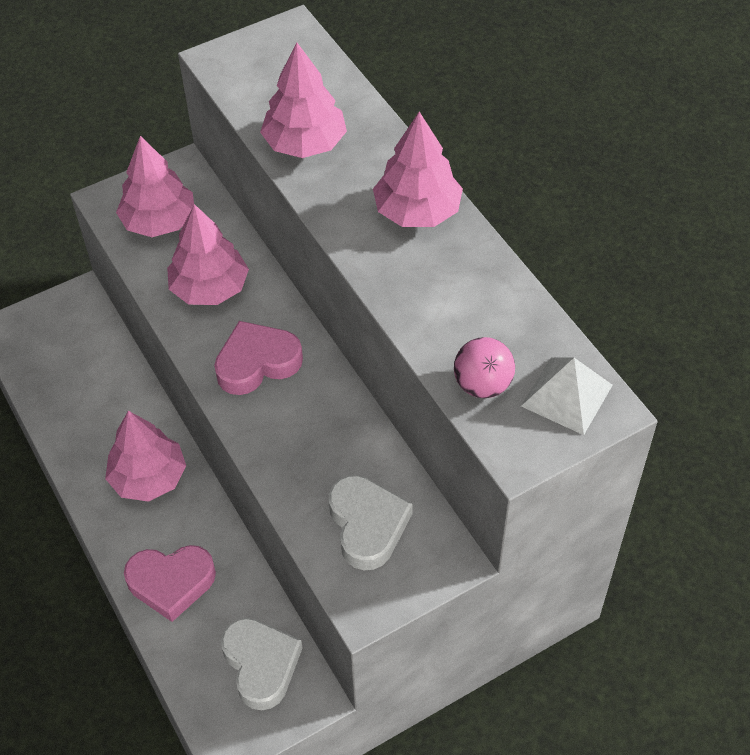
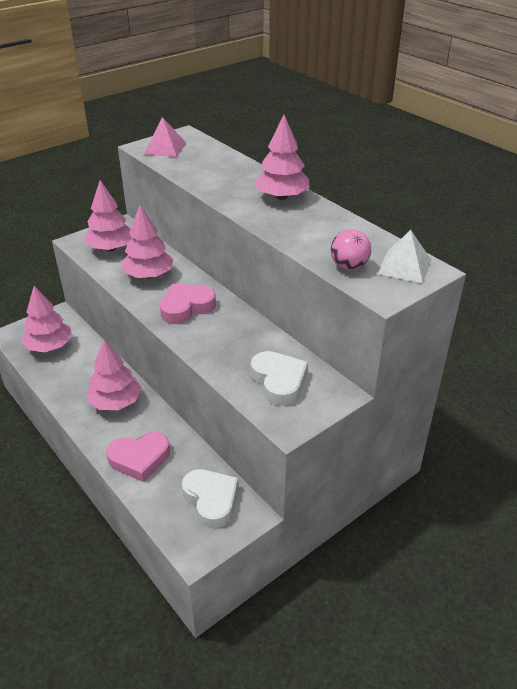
camera: 10 degrees left, 15 degrees down
(253, 67) = (165, 148): none -> pink pyramid
(305, 143) = (204, 175): pink tree -> pink tree (49, 346)

